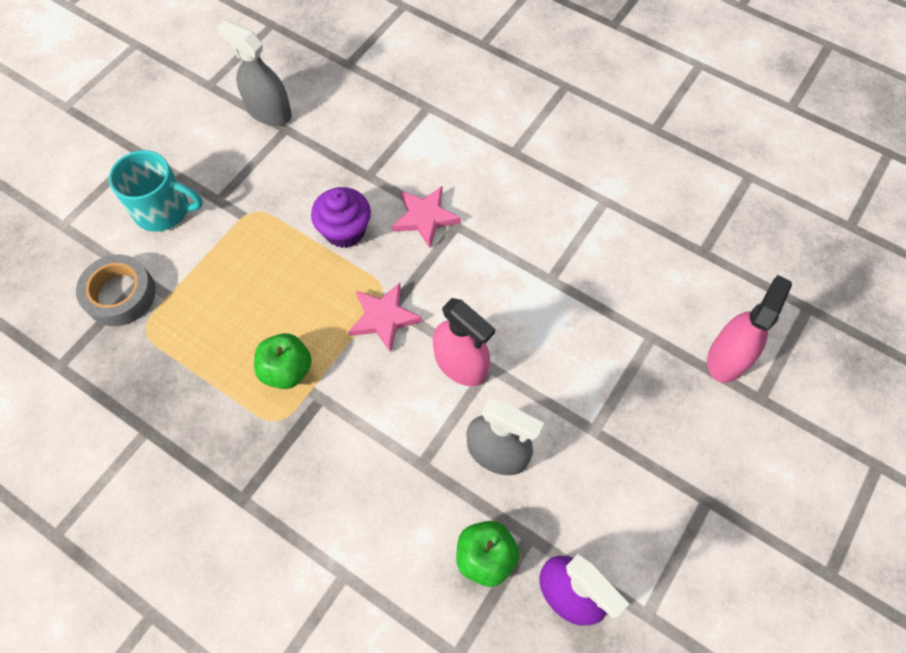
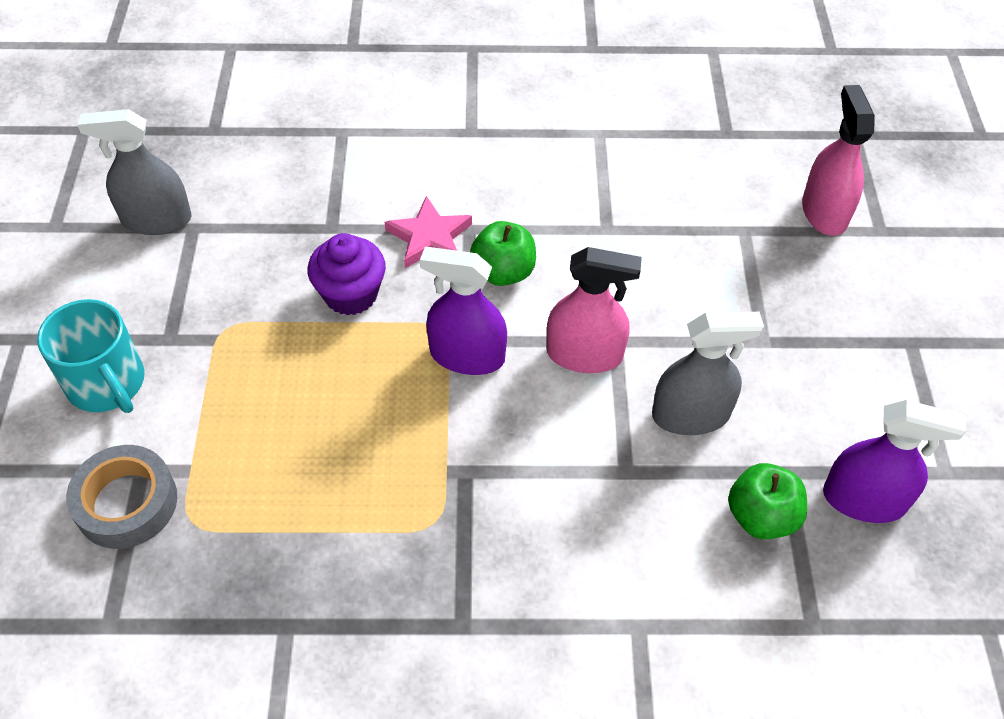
camera: 35 degrees left, 10 degrees down
(164, 210) = (107, 384): turquoise mug -> turquoise mug turned 75 degrees clockwise
(287, 370) = (402, 466): green apple -> green apple (503, 272)
(384, 318) = (467, 356): pink star -> purple spray bottle

